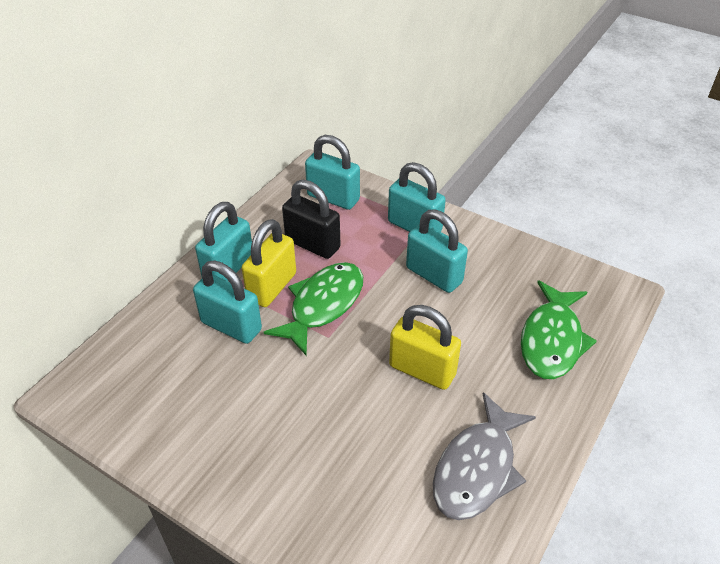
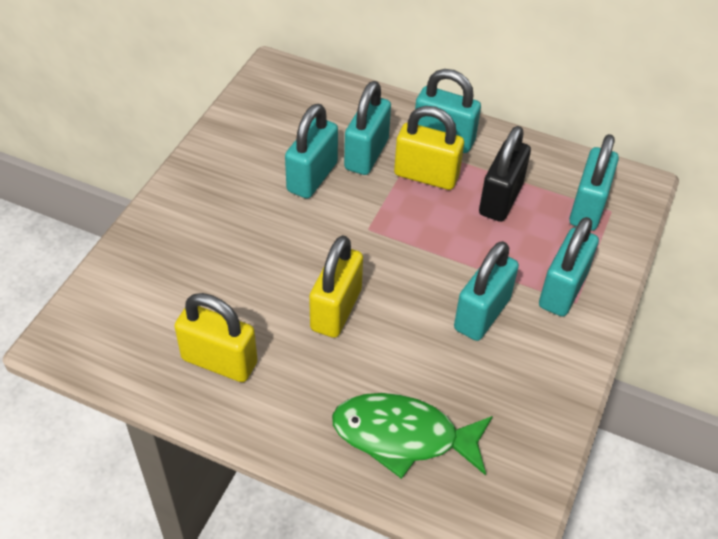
camera: 80 degrees right, 5 degrees up
(250, 372) = (312, 177): none -> turquoise padlock
(323, 305) = (410, 219): green fish -> none
(477, 468) = (219, 361): grey fish -> yellow padlock

